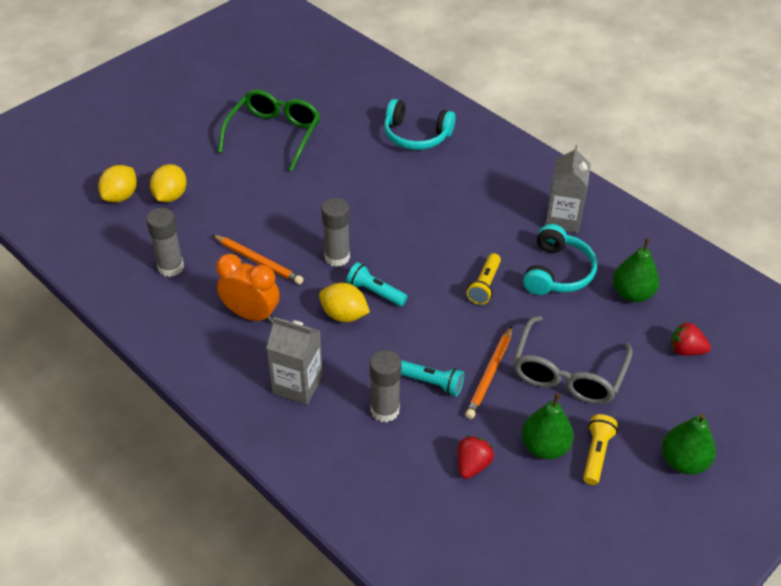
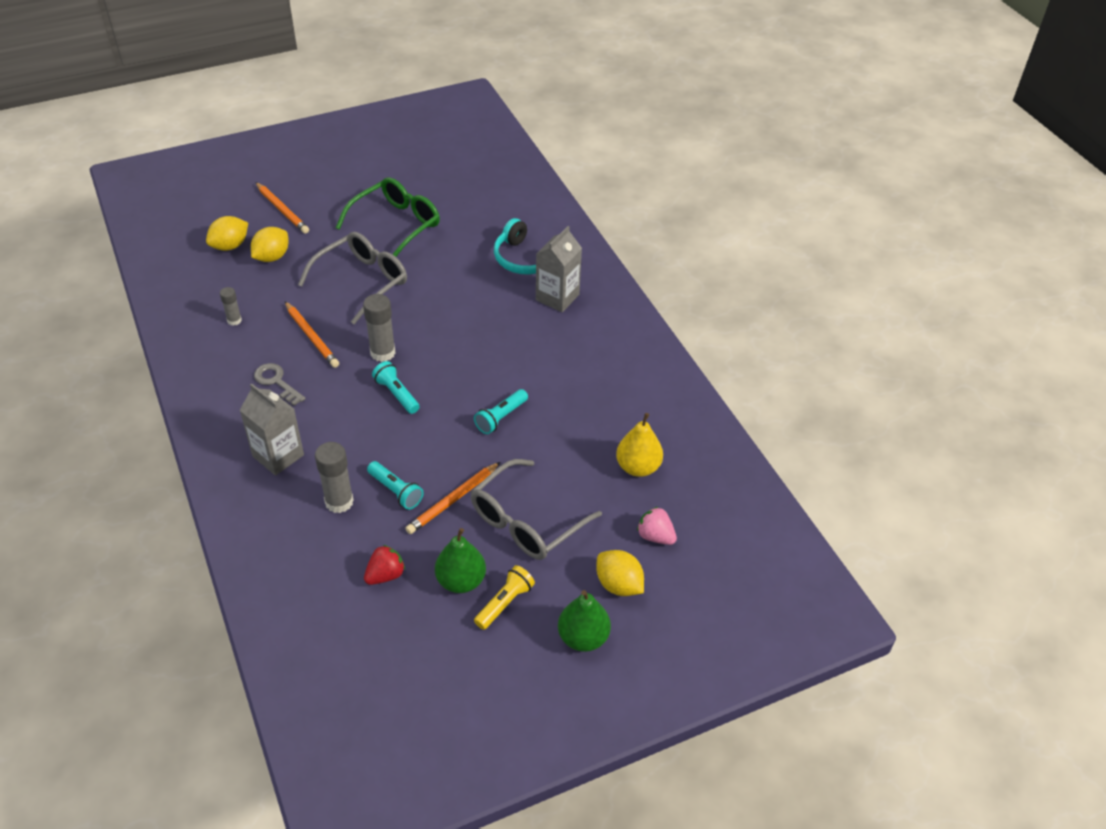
camera: 20 degrees right, 0 degrees up
(152, 148) = (282, 210): none -> orange pencil
(171, 267) = (234, 320): grey glue stick -> grey glue stick, size x0.58
(251, 314) = (276, 382): orange clock -> grey key
(275, 196) = (362, 282): none -> grey glasses
(344, 315) = (356, 406): yellow lemon -> yellow lemon (618, 585)
(484, 285) = (501, 417): yellow flashlight -> turquoise flashlight
(557, 272) = (578, 425): turquoise headphones -> none
(562, 219) = (616, 377): grey carton -> grey carton (557, 297)
(632, 294) = (638, 467): green pear -> yellow pear
(686, 350) = (655, 536): red strawberry -> pink strawberry

